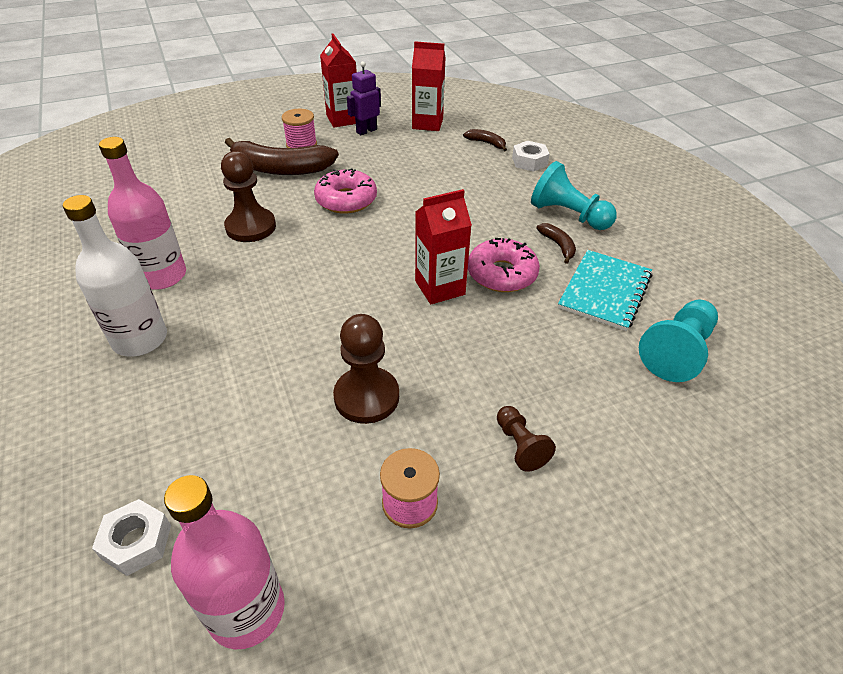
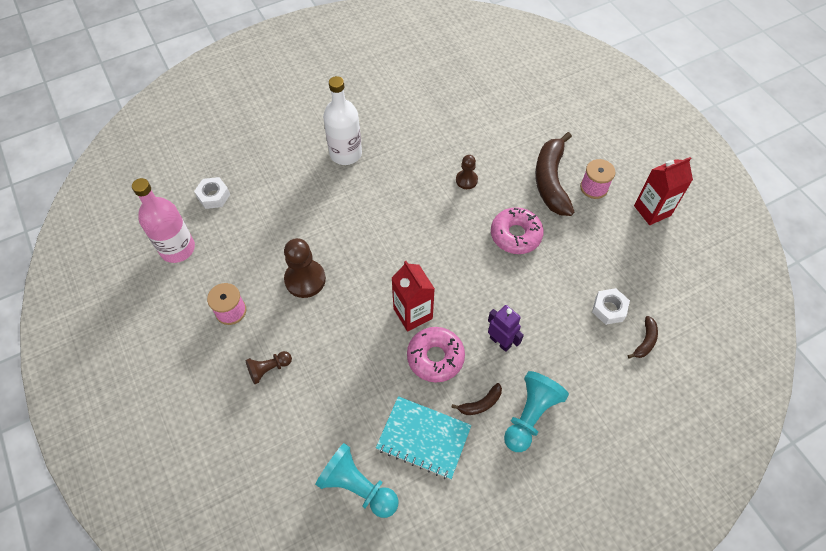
camera: 85 degrees right, 15 degrees up
(162, 276) = (404, 146): pink bottle -> none
(251, 227) = (466, 180): brown pawn -> brown pawn, size x0.59
(366, 131) = (636, 233): purple robot -> purple robot (500, 341)
(427, 123) = (668, 284): red carton -> none
(529, 161) = (620, 383): white nut -> white nut (609, 309)

